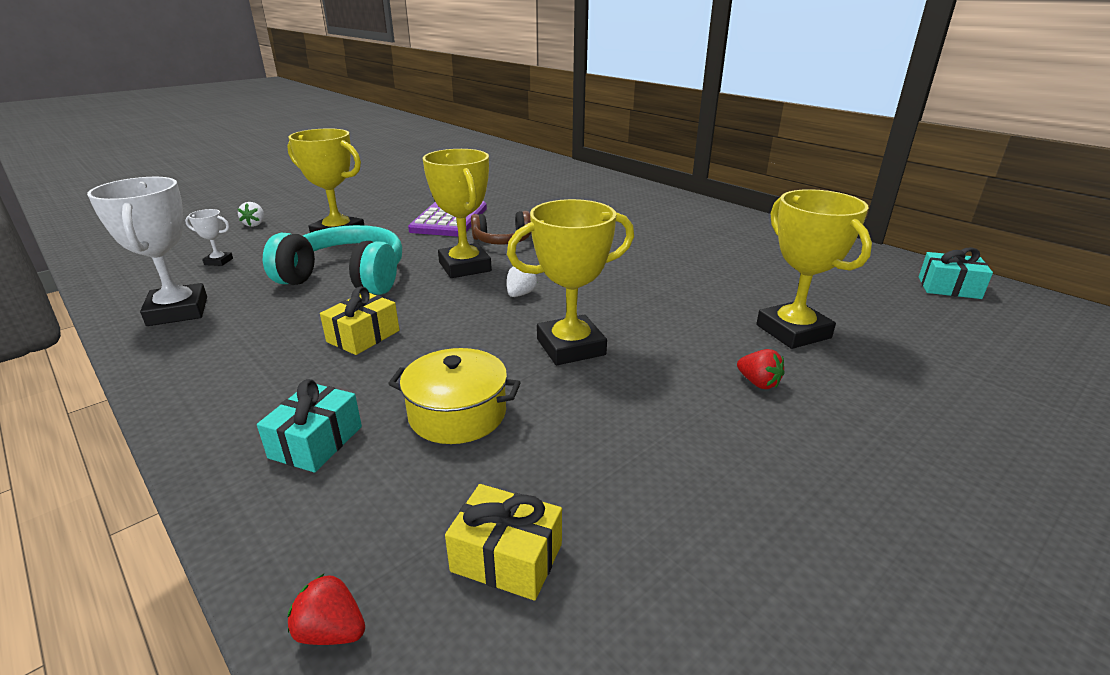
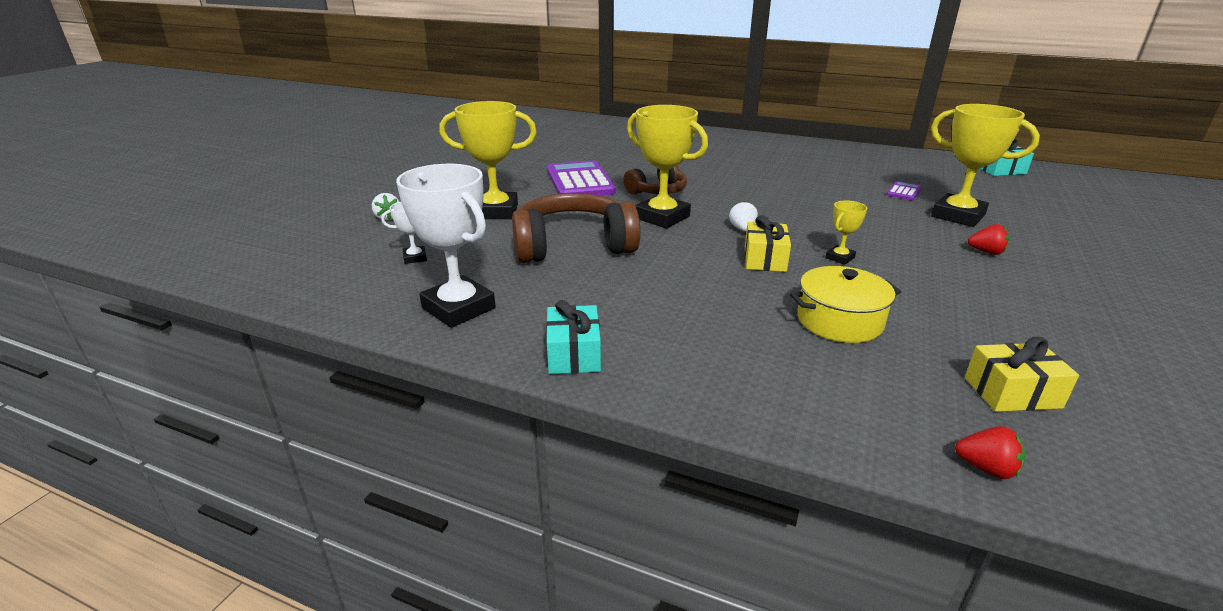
camera: 25 degrees left, 0 degrees up
(316, 442) = (773, 368): turquoise gift -> turquoise gift (573, 354)
(331, 631) = (986, 468): red strawberry -> red strawberry turned 150 degrees counterclockwise
(346, 278) = (573, 246): turquoise headphones -> brown headphones
(363, 336) = (673, 287): yellow gift -> yellow gift (765, 259)
(571, 347) = (840, 258): yellow trophy -> yellow trophy, size x0.47
(769, 289) = (903, 191): none -> purple calculator

